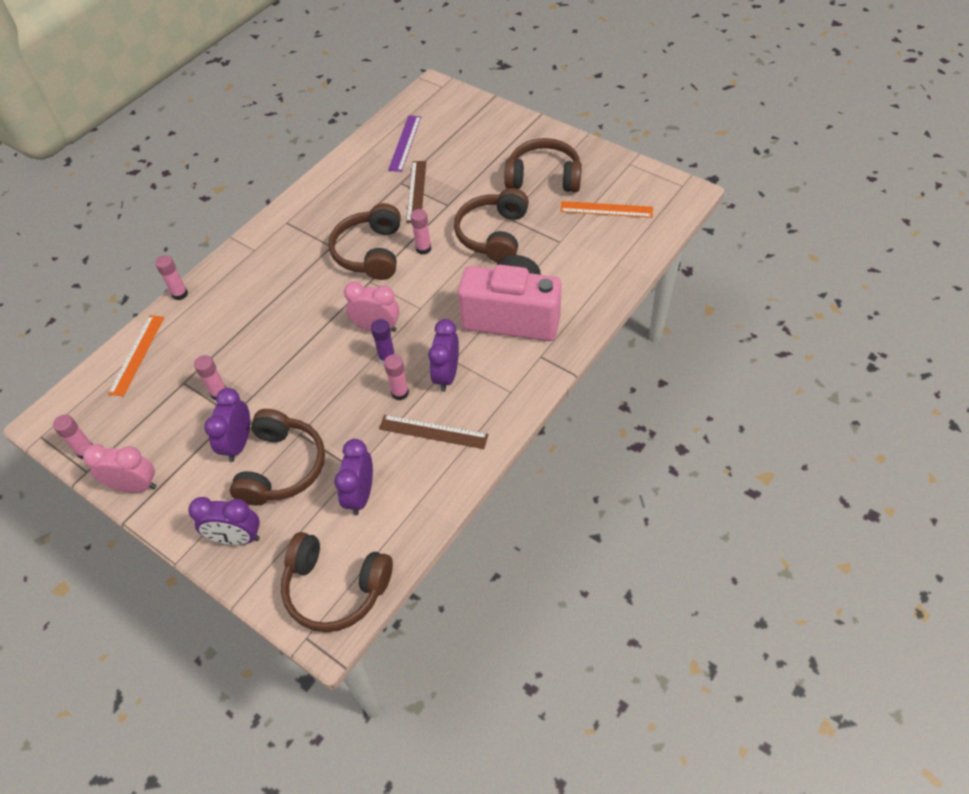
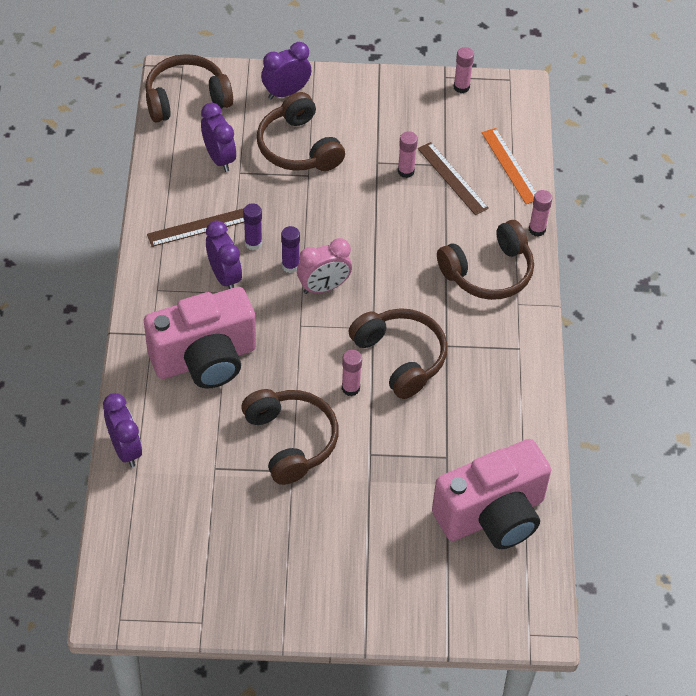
camera: 140 degrees right, 0 degrees up
(135, 486) = (397, 85): pink clock -> none
(238, 443) = (349, 146): purple clock -> purple clock (125, 449)
(400, 393) = (253, 243): pink glue stick -> purple glue stick
(405, 143) = (492, 515): purple ruler -> pink camera
(416, 191) = (419, 454): brown ruler -> brown ruler (452, 178)
(543, 177) = (290, 547): brown headphones -> brown headphones (488, 272)
(606, 209) = (189, 537): orange ruler -> none

